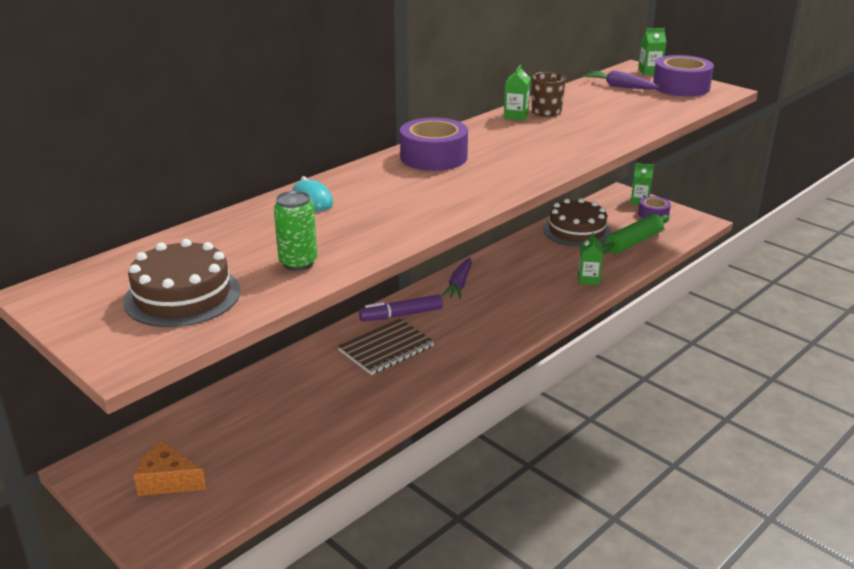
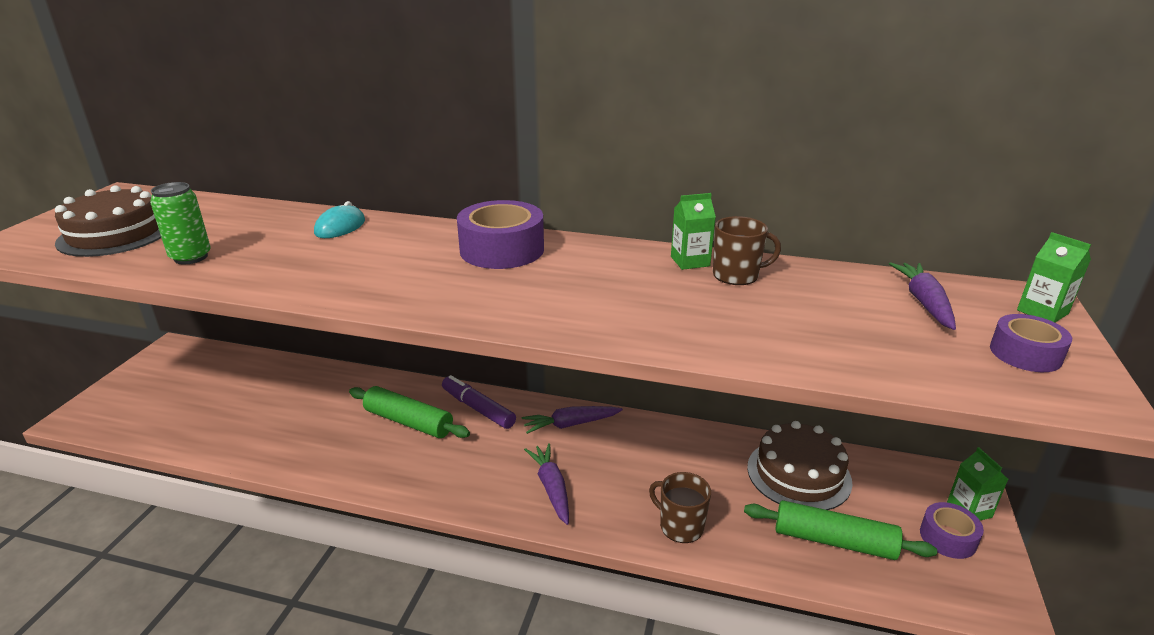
camera: 60 degrees right, 0 degrees up
(168, 481) = (161, 387): orange cheese -> none
(386, 348) = (408, 422): brown notebook -> green rolling pin
(519, 310) = (551, 488): none -> purple carrot
(588, 279) = (680, 526): green carton -> brown mug
(681, 87) = (1025, 354): purple tape -> purple tape, size x0.59

